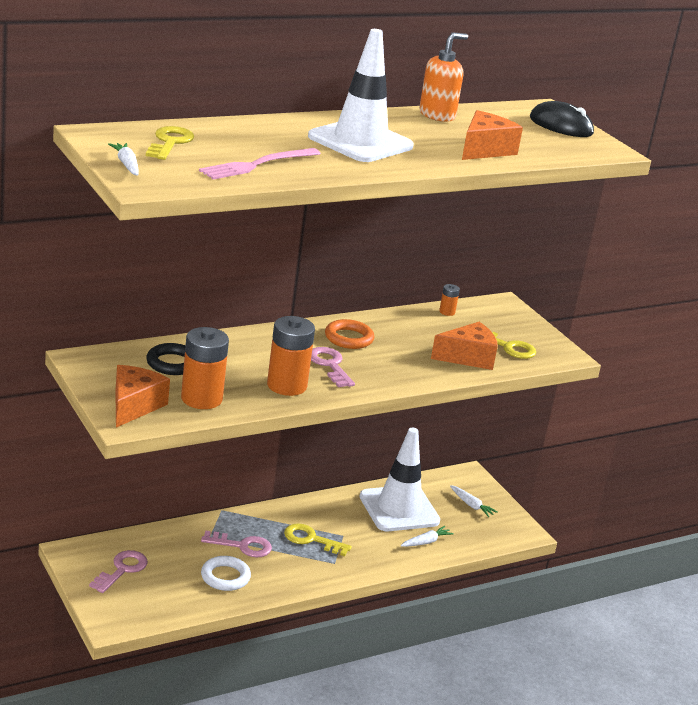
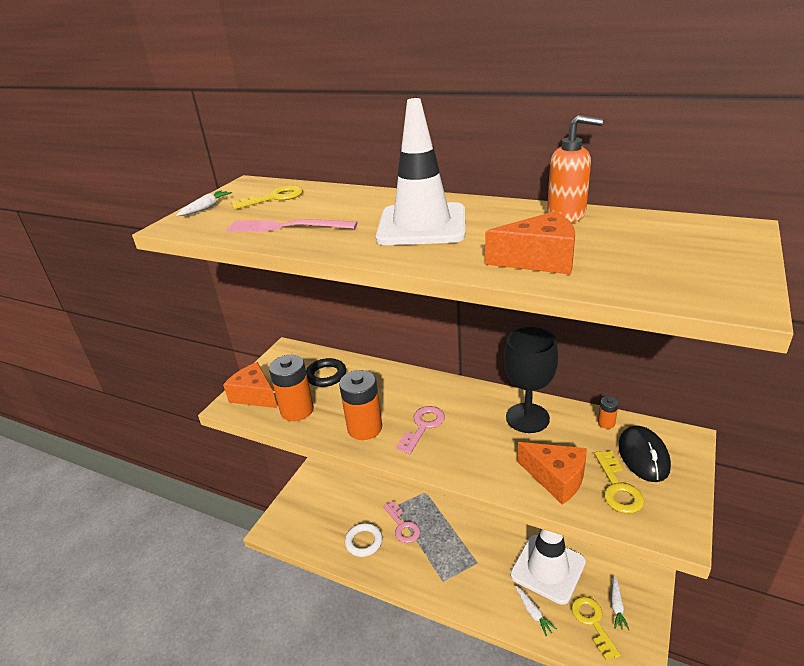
camera: 60 degrees right, 5 degrees up
(122, 570) = (320, 497): pink key -> none
(134, 406) = (254, 395): orange cheese -> orange cheese turned 120 degrees counterclockwise
(311, 540) = (451, 551): yellow key -> yellow key (592, 622)
(348, 338) = (476, 410): orange ring -> none
(393, 329) = (527, 418): none -> black goblet
(426, 542) = (533, 613): white carrot -> white carrot turned 45 degrees clockwise
(561, 126) = (717, 253): black mouse -> black mouse (643, 456)

